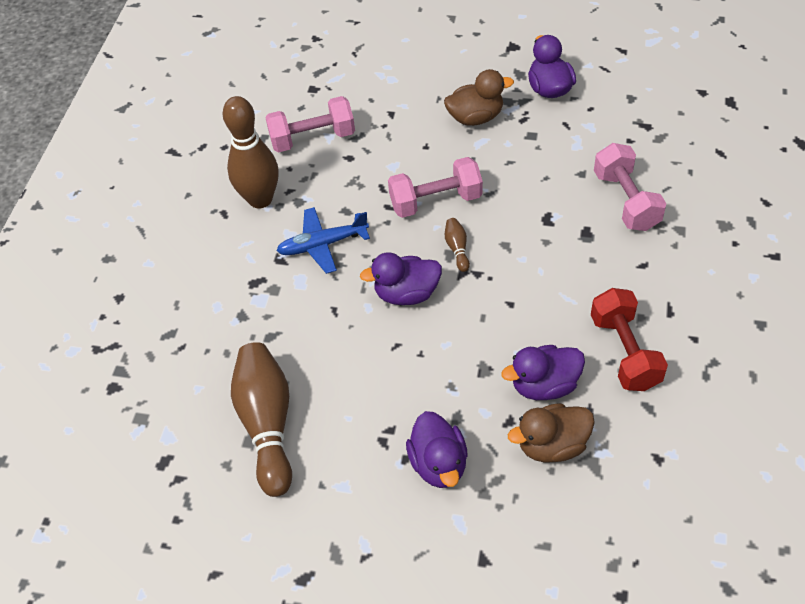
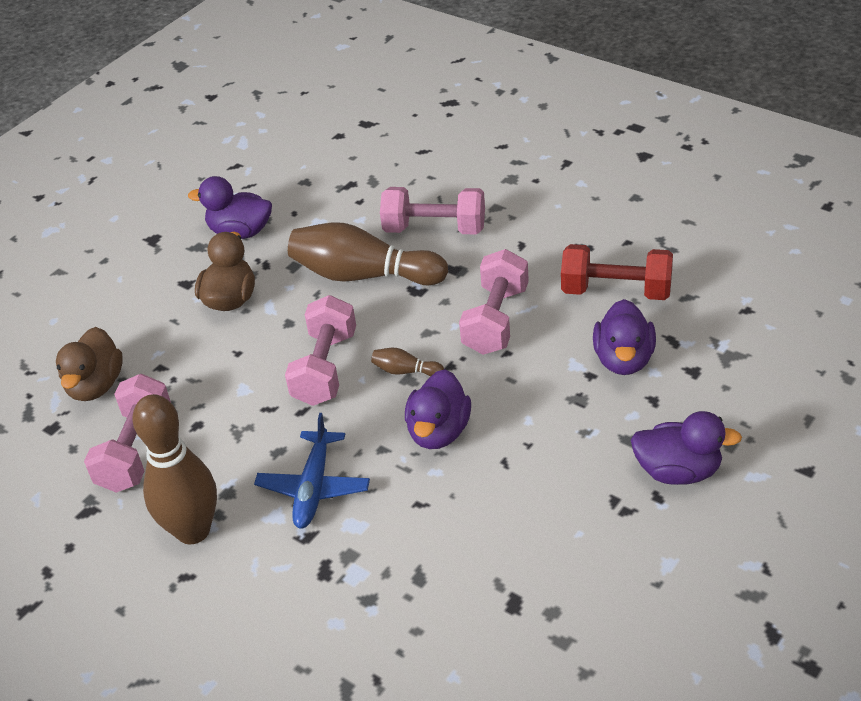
camera: 65 degrees left, 10 degrees down
(267, 424) = (548, 614): brown bowling pin -> brown bowling pin (364, 275)
(542, 283) = (496, 320): none -> pink dumbbell
(552, 445) = (697, 377): brown duck -> brown duck (96, 386)

